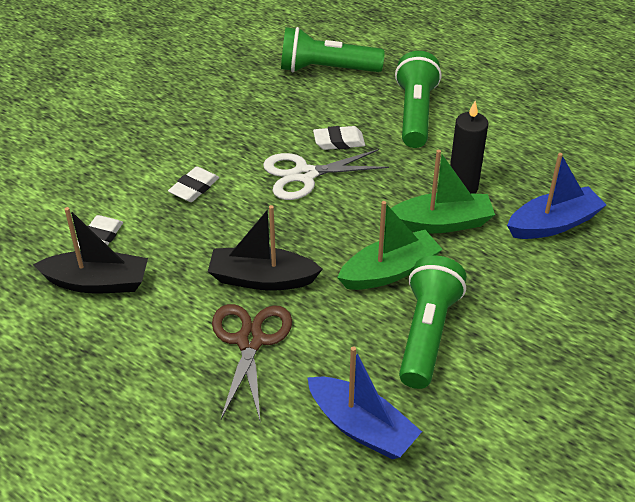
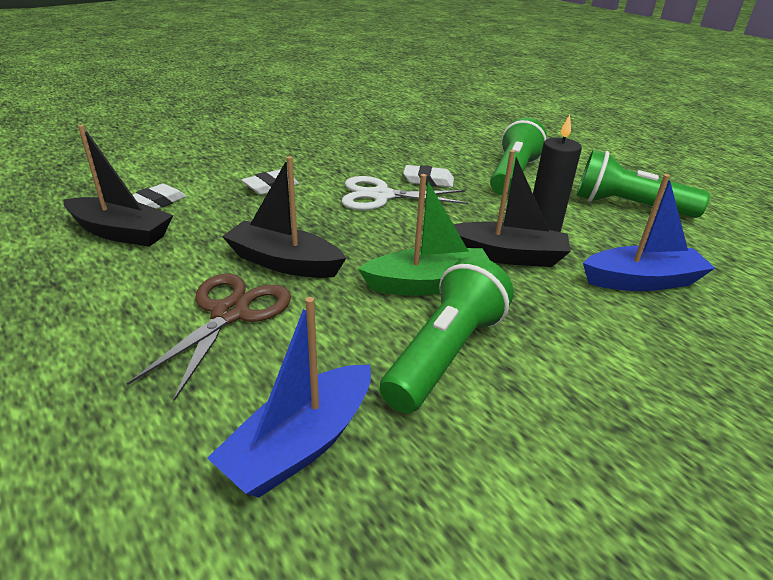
camera: 15 degrees right, 10 degrees down
(326, 69) = (442, 138): green flashlight -> green flashlight (629, 206)
(361, 427) = (301, 443): blue boat -> blue boat turned 75 degrees clockwise
(442, 223) = (507, 256): green boat -> black boat

